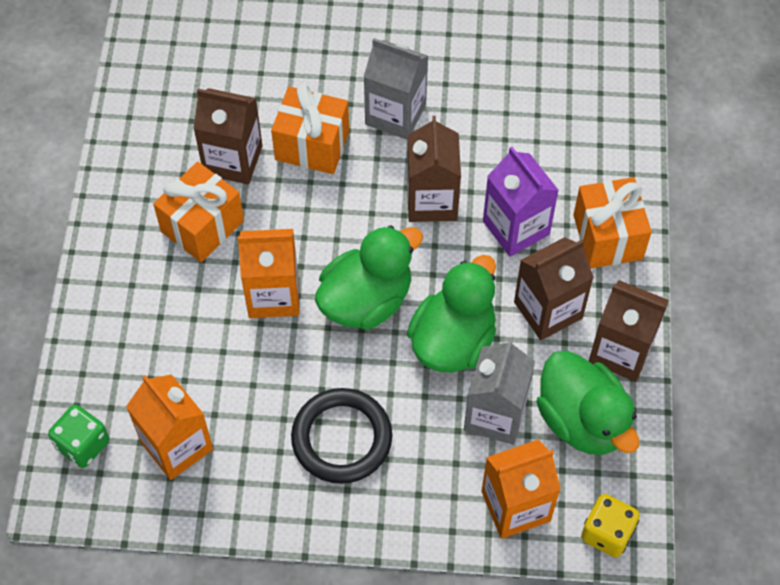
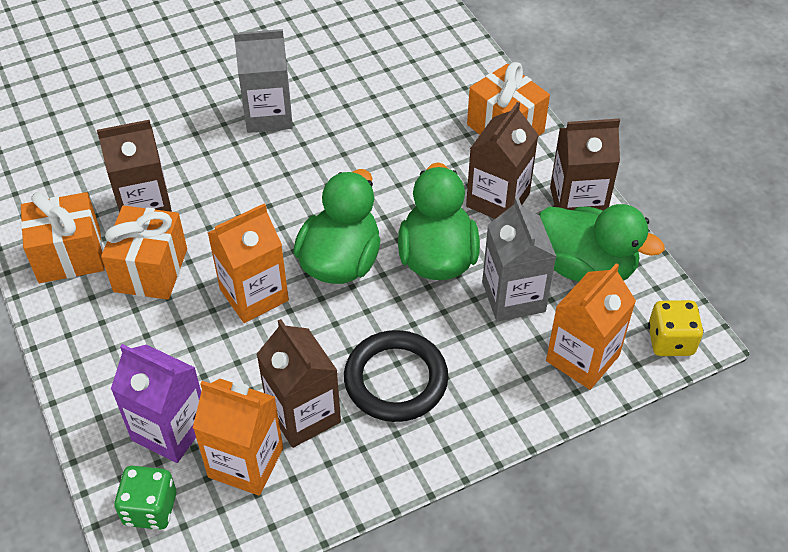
camera: 30 degrees left, 10 degrees down
(312, 145) = (211, 167): orange gift -> orange gift (69, 255)
(432, 200) = (344, 163): brown carton -> brown carton (303, 414)
(516, 228) = (428, 153): purple carton -> purple carton (170, 430)

